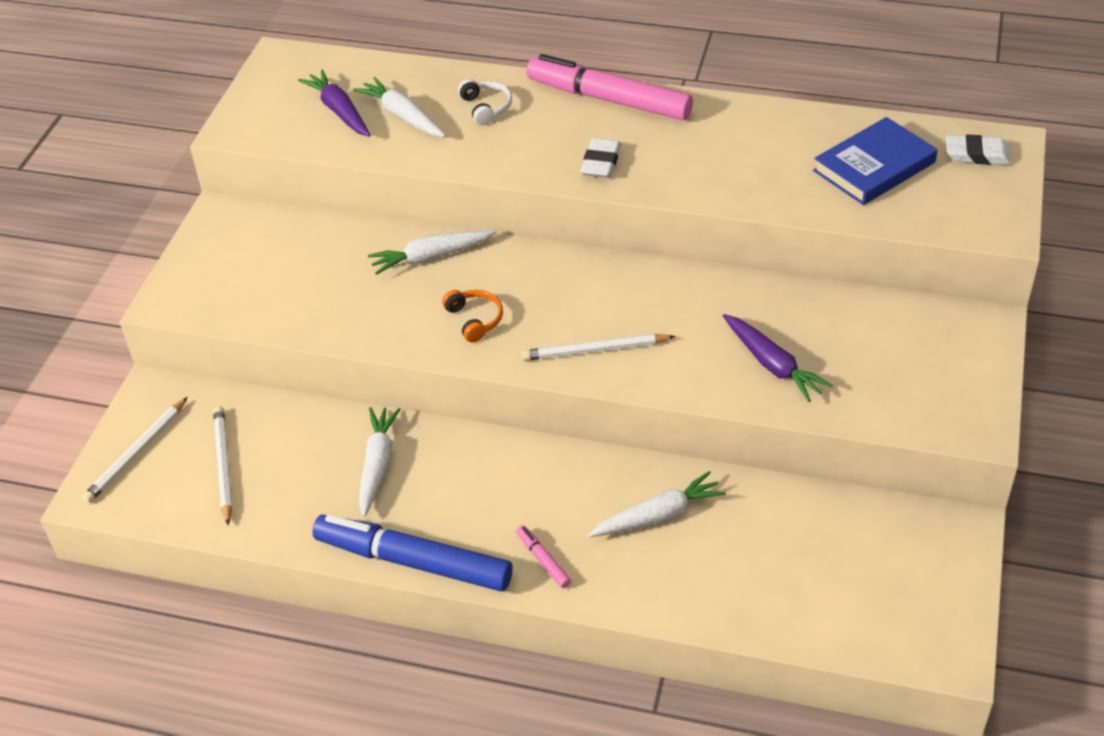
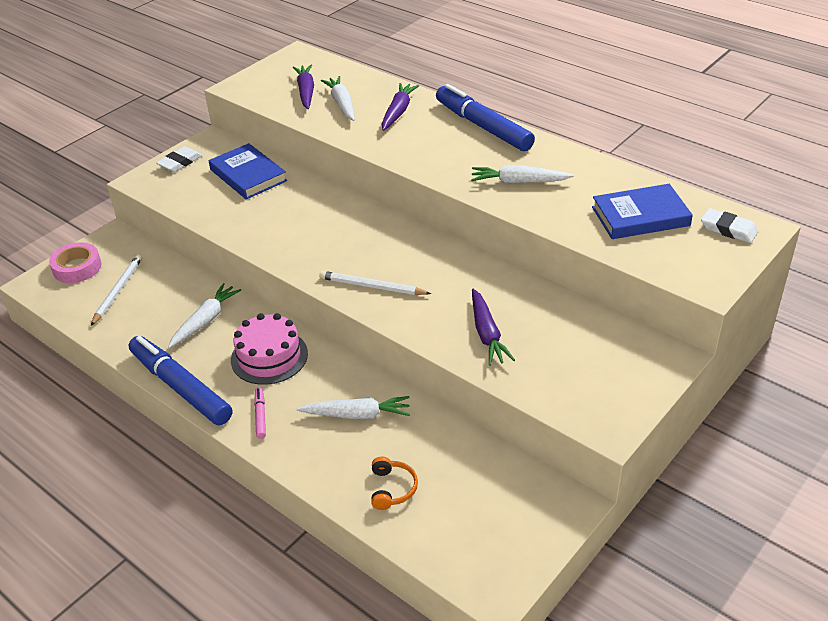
camera: 25 degrees right, 5 degrees down
(136, 453) = (77, 267): white pencil -> pink tape
(315, 250) = (248, 175): none -> blue book
(431, 257) = (314, 199): white carrot -> white carrot (519, 182)
(474, 320) = (310, 244): orange headphones -> orange headphones (392, 488)
(486, 107) = (398, 112): white headphones -> purple carrot
(497, 482) = (269, 356): none -> pink cake
(601, 162) = (446, 163): white eraser -> white eraser (180, 162)
(609, 99) = (483, 126): pink marker -> blue marker

